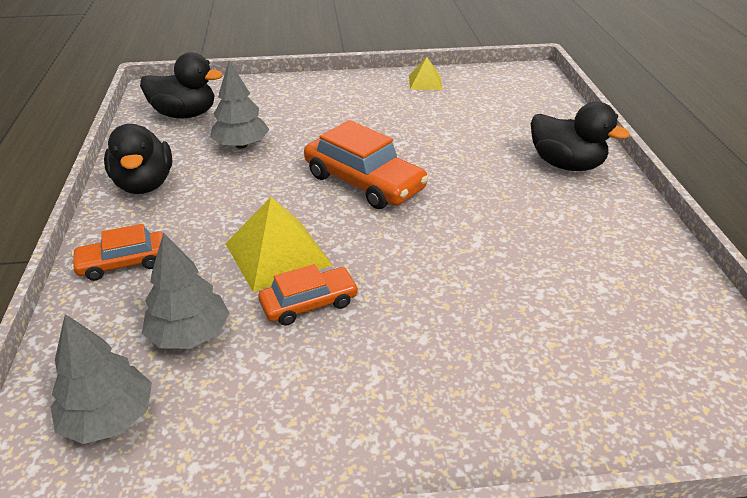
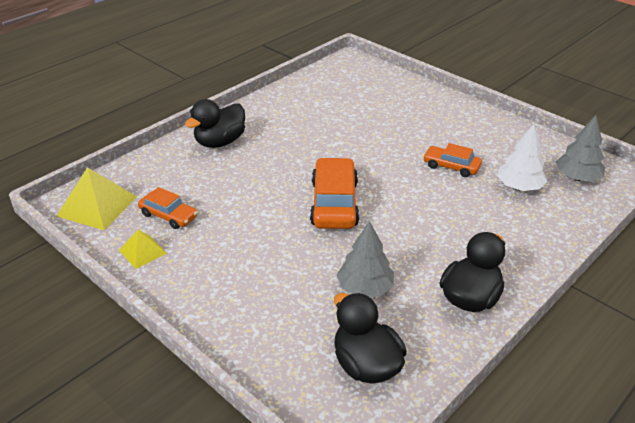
camera: 130 degrees left, 0 degrees up
(124, 263) = (527, 243): orange car -> orange car (168, 215)
(189, 334) = (519, 187): grey tree -> white tree
(277, 254) = (438, 195): yellow pyramid -> yellow pyramid (97, 206)
(566, 164) = (220, 142): black duck -> black duck turned 135 degrees counterclockwise

